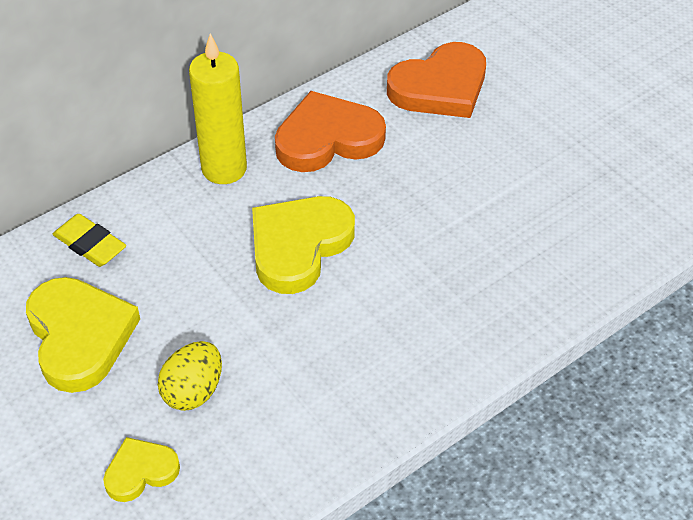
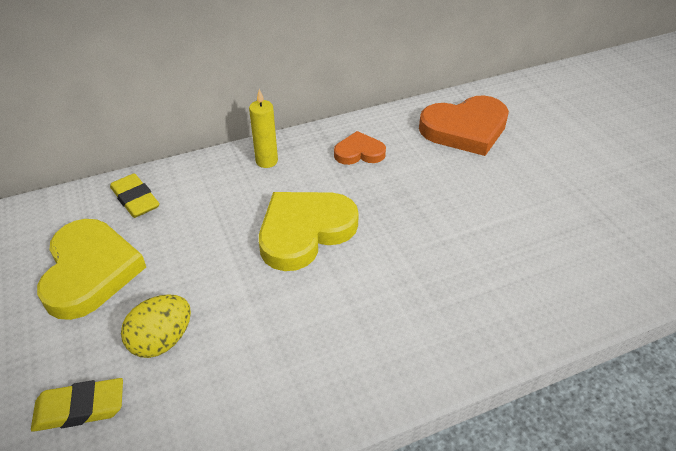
camera: 15 degrees right, 5 degrees down
(140, 471) = (80, 408): yellow heart -> yellow eraser
(224, 169) = (266, 161): yellow candle -> yellow candle, size x0.58
(327, 138) = (359, 152): orange heart -> orange heart, size x0.54

